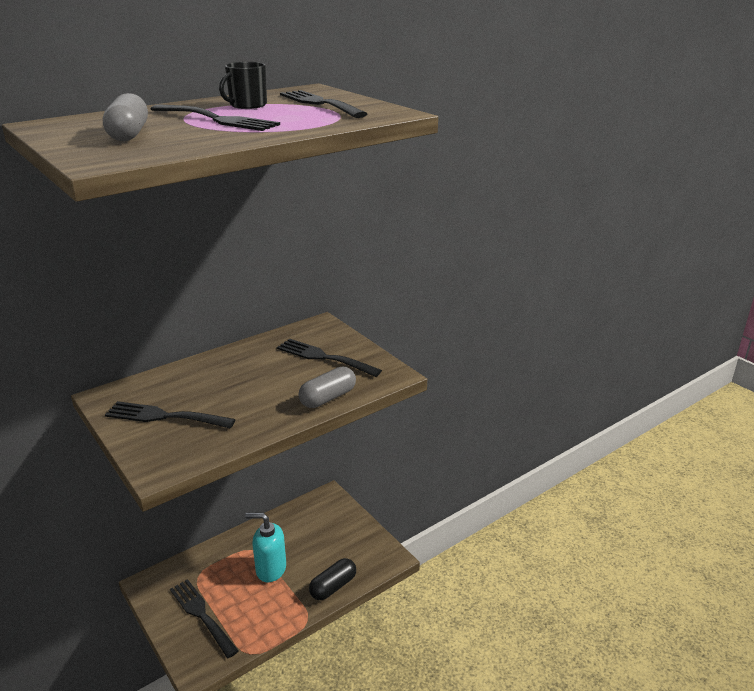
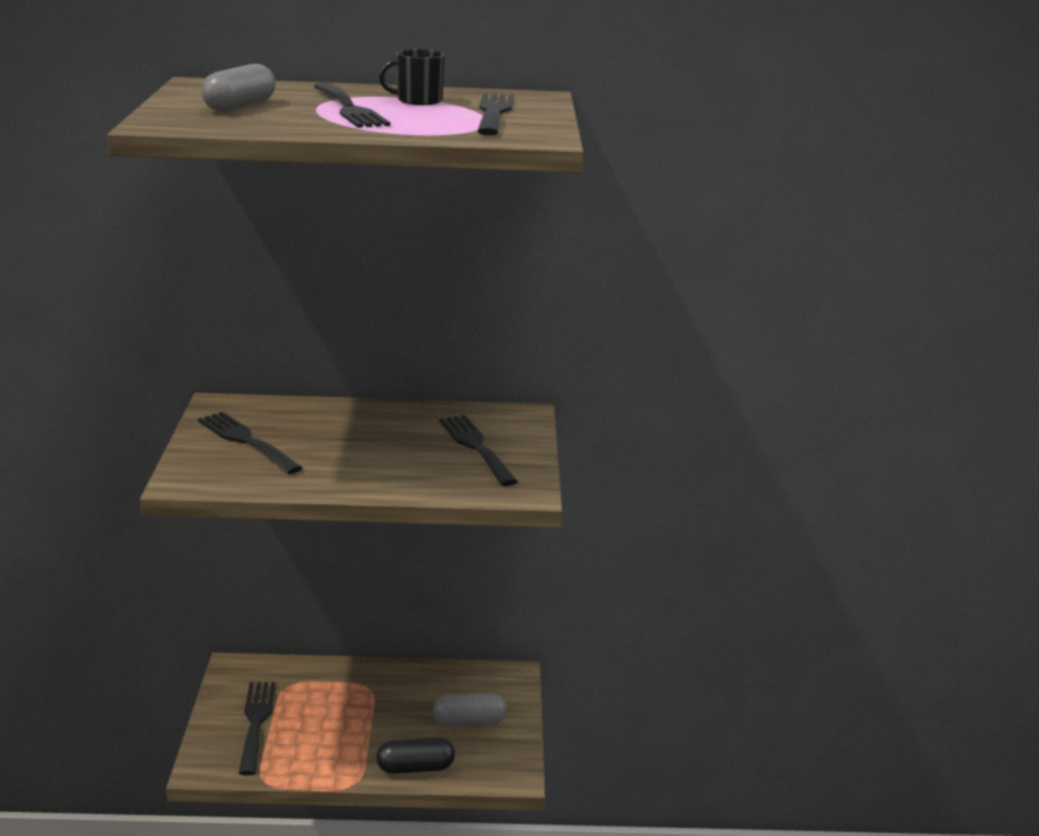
camera: 35 degrees right, 5 degrees down
(270, 569) = (367, 716): turquoise soap dispenser -> none
(328, 398) = (422, 486): grey capsule -> grey capsule (469, 722)

